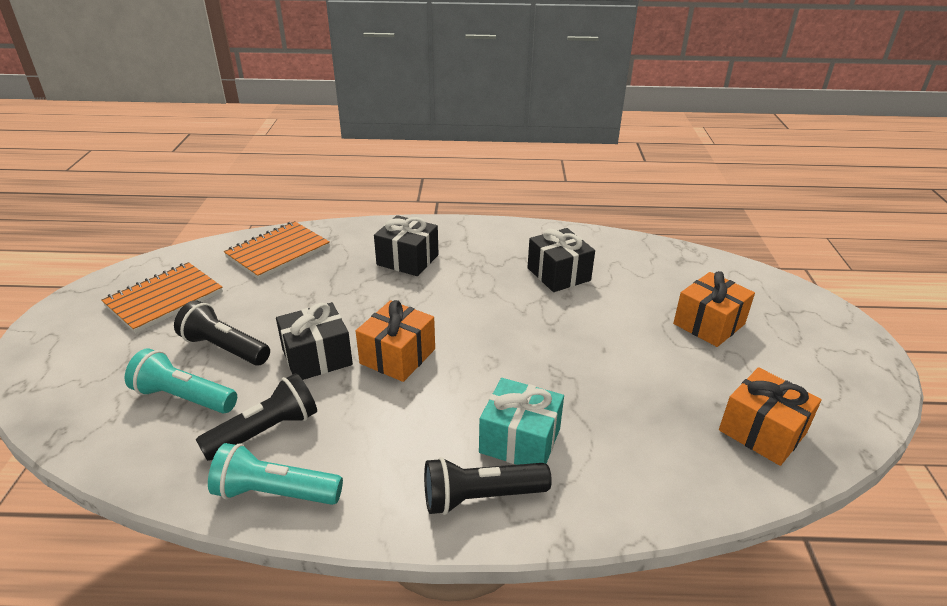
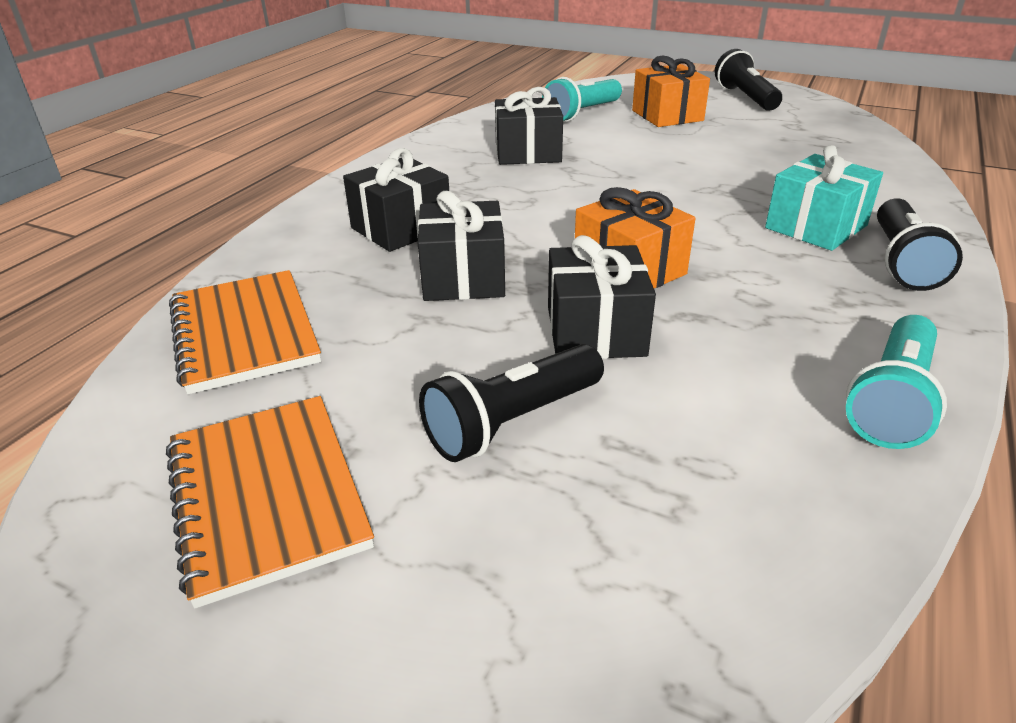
camera: 65 degrees left, 0 degrees up
(184, 397) = (637, 482): turquoise flashlight -> turquoise flashlight (582, 113)
(265, 431) = (757, 397): black flashlight -> black flashlight (745, 98)
(358, 297) = (463, 277): none -> black gift
(762, 432) = (824, 133): orange gift -> none

